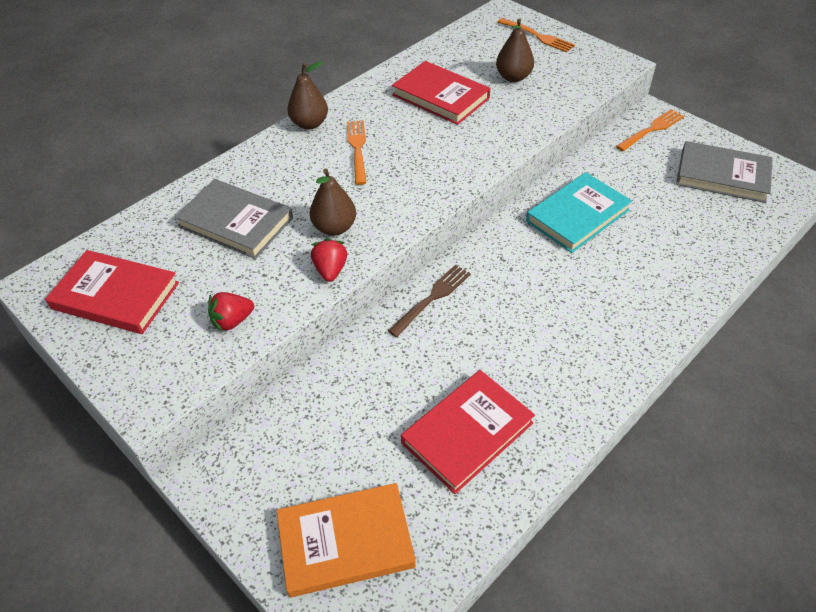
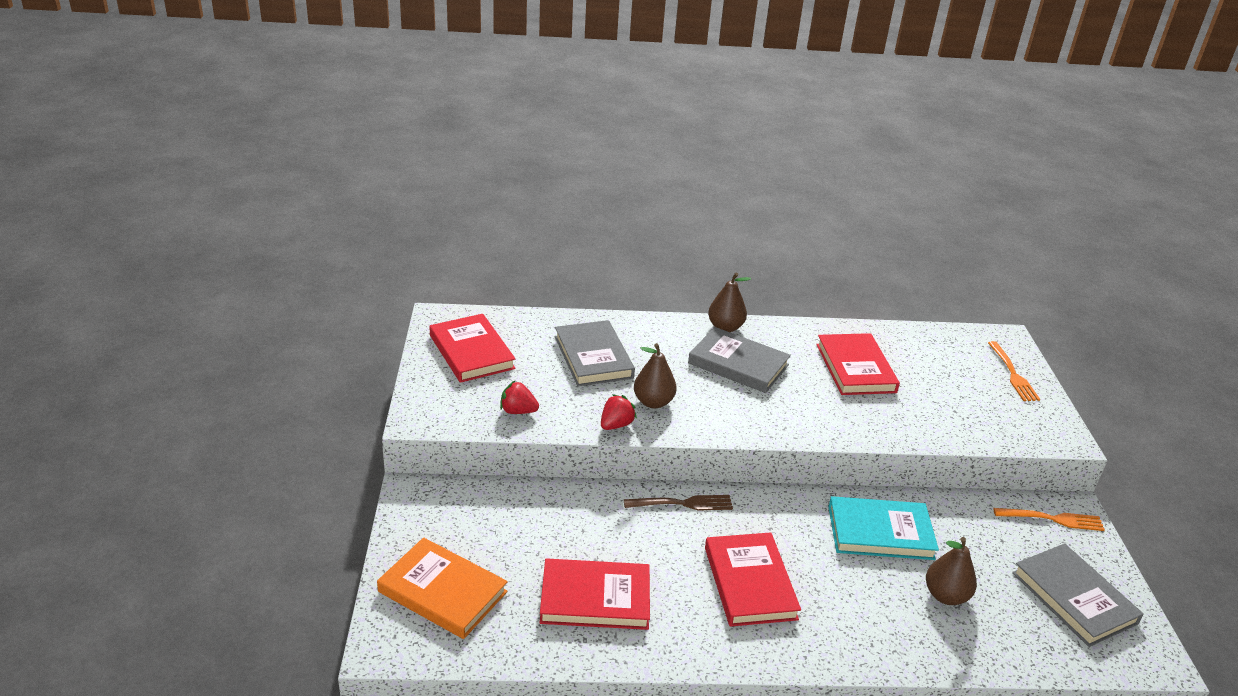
camera: 40 degrees right, 15 degrees down
(357, 149) = (738, 364): orange fork -> grey book
(513, 77) = (942, 391): brown pear -> brown pear (945, 596)
(549, 323) = (749, 583): none -> red book

